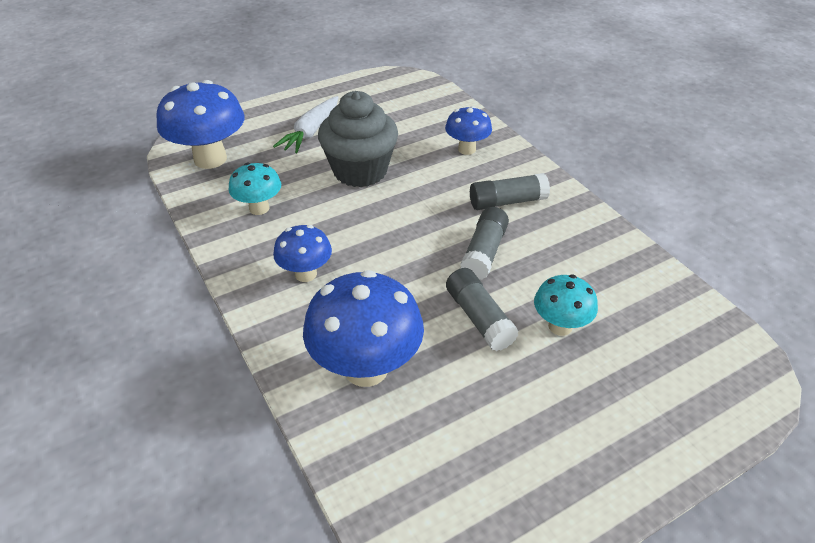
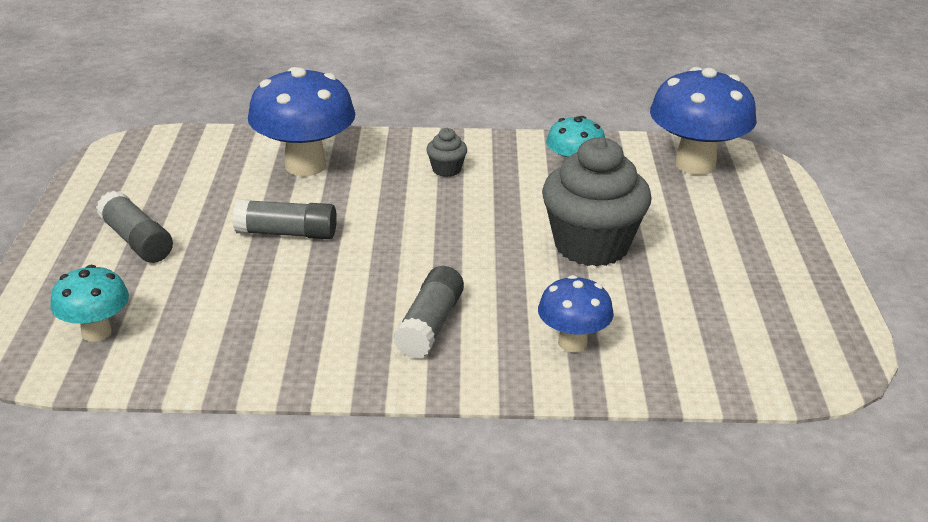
camera: 120 degrees right, 10 degrees down
(306, 274) = (446, 169): blue mushroom -> grey cupcake
(311, 132) = (712, 238): white carrot -> none
(484, 252) = (365, 272): grey glue stick -> grey glue stick (136, 241)
(560, 326) = (221, 271): turquoise mushroom -> turquoise mushroom (96, 332)

